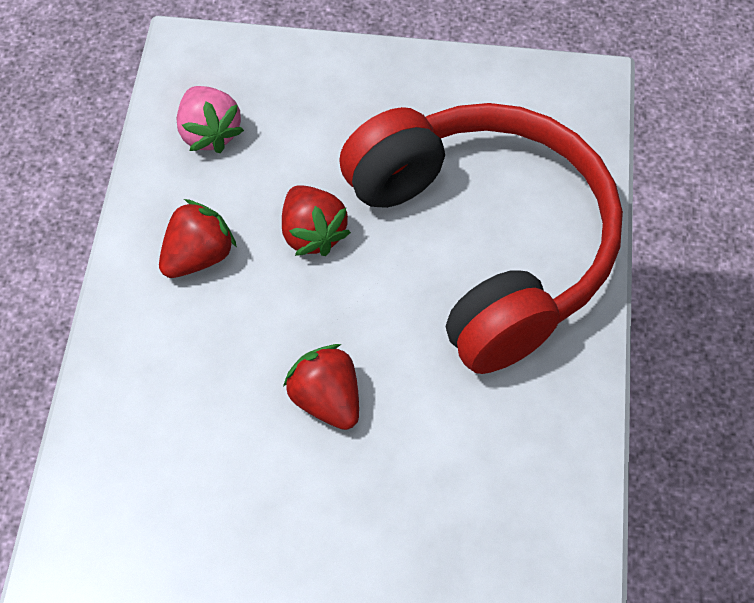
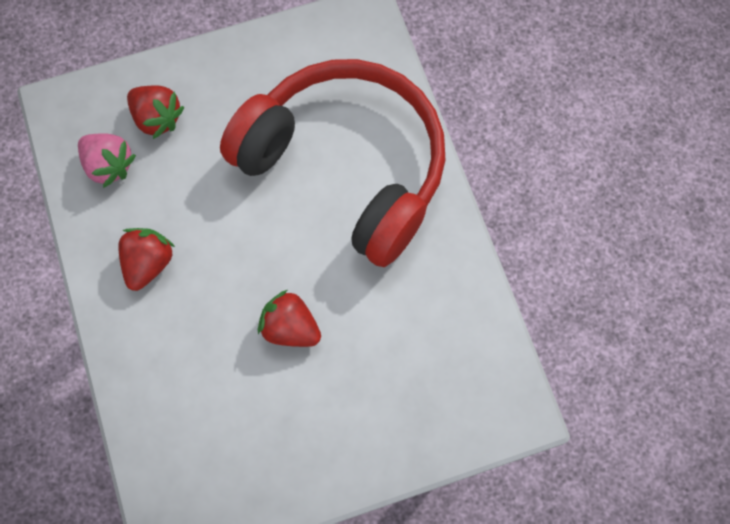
camera: 25 degrees left, 10 degrees up
(312, 233) = (222, 211): red strawberry -> red strawberry (157, 118)

